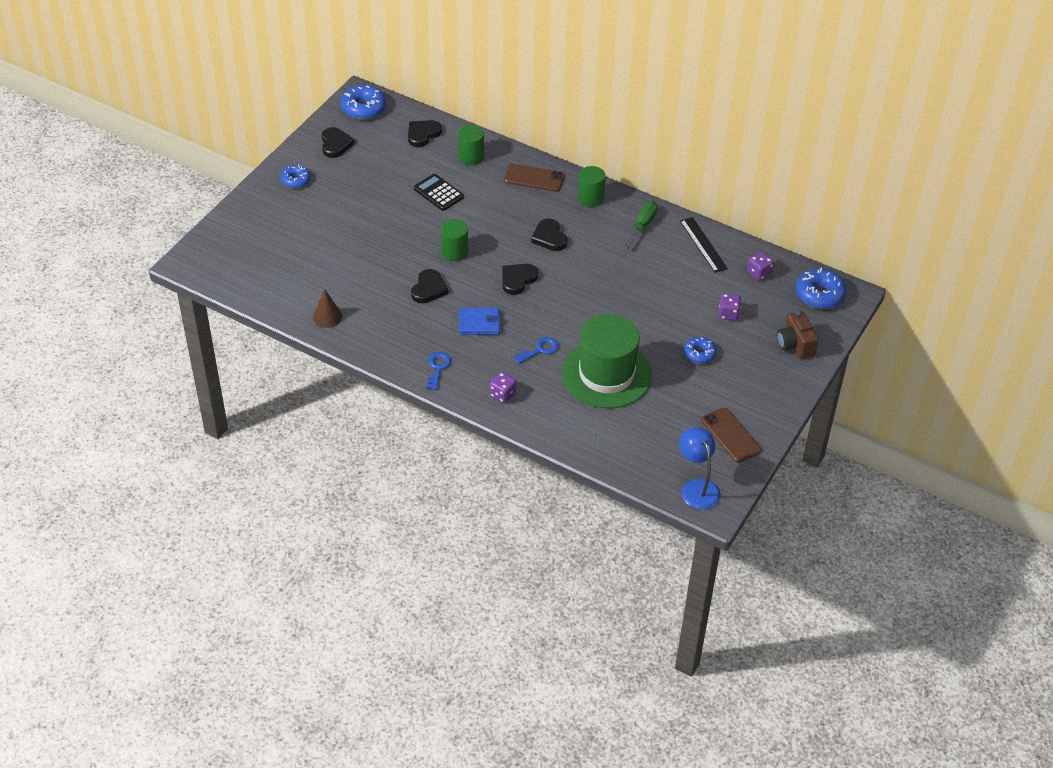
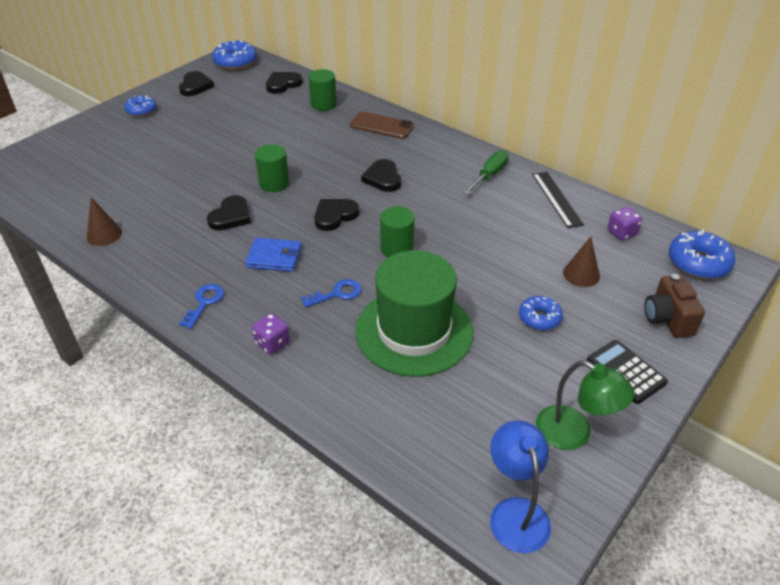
camera: 10 degrees right, 5 degrees down
(438, 193) = (279, 131): black calculator -> black calculator (625, 372)
(590, 198) = (437, 147): green cylinder -> green cylinder (397, 248)
(728, 314) = (581, 274): purple dice -> brown cone
(730, 435) = (574, 434): brown phone -> green lamp

